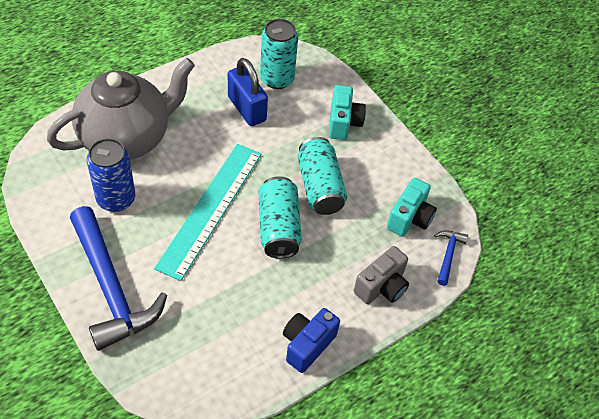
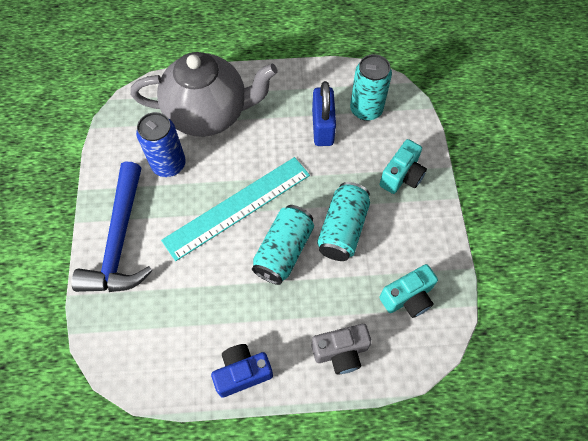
camera: 35 degrees right, 10 degrees up
(448, 255) = (422, 352): blue hammer -> none

